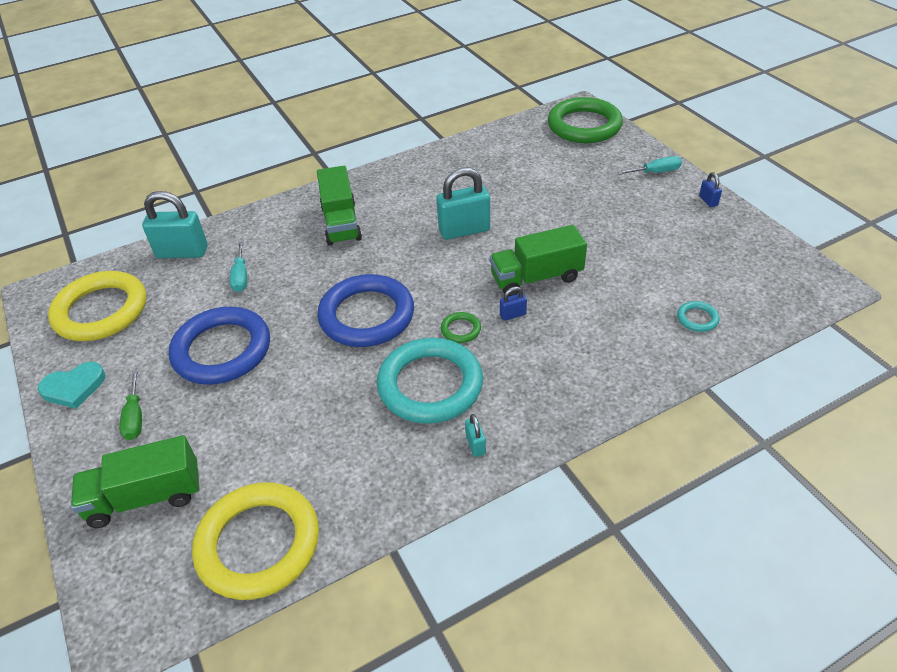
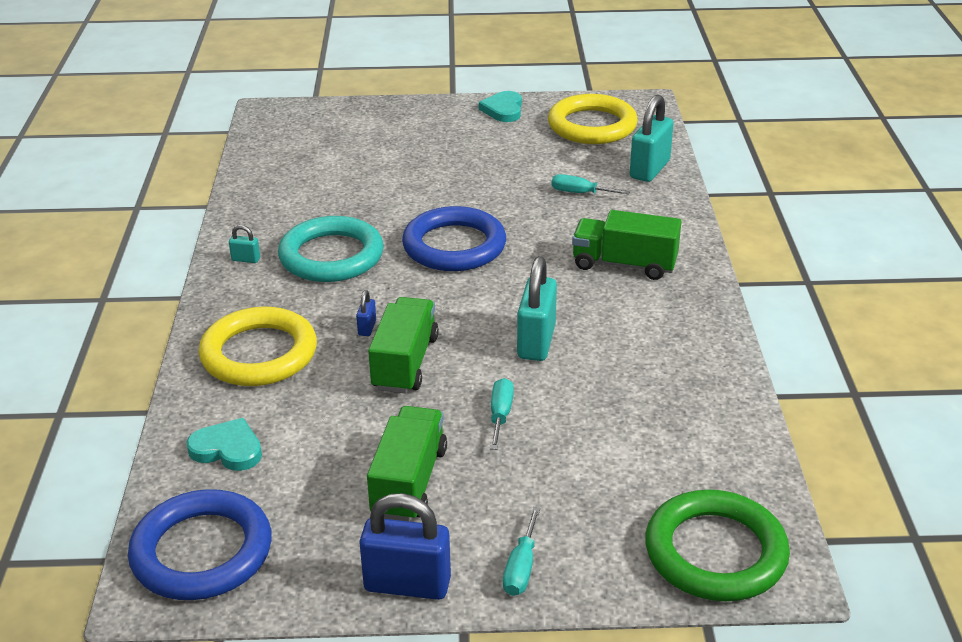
camera: 115 degrees right, 10 degrees down
(135, 417) = (443, 129): green screwdriver -> none
(145, 497) = (361, 126): green truck -> green truck (409, 482)
(222, 350) = (482, 170): blue ring -> blue ring (202, 552)
(258, 544) = (274, 158): yellow ring -> yellow ring (259, 354)
(461, 329) = (380, 291): green ring -> none
(550, 219) = (500, 415): none -> turquoise screwdriver
(697, 318) = (227, 449): turquoise ring -> turquoise heart
(708, 201) = (407, 584): blue padlock -> blue padlock, size x2.19

